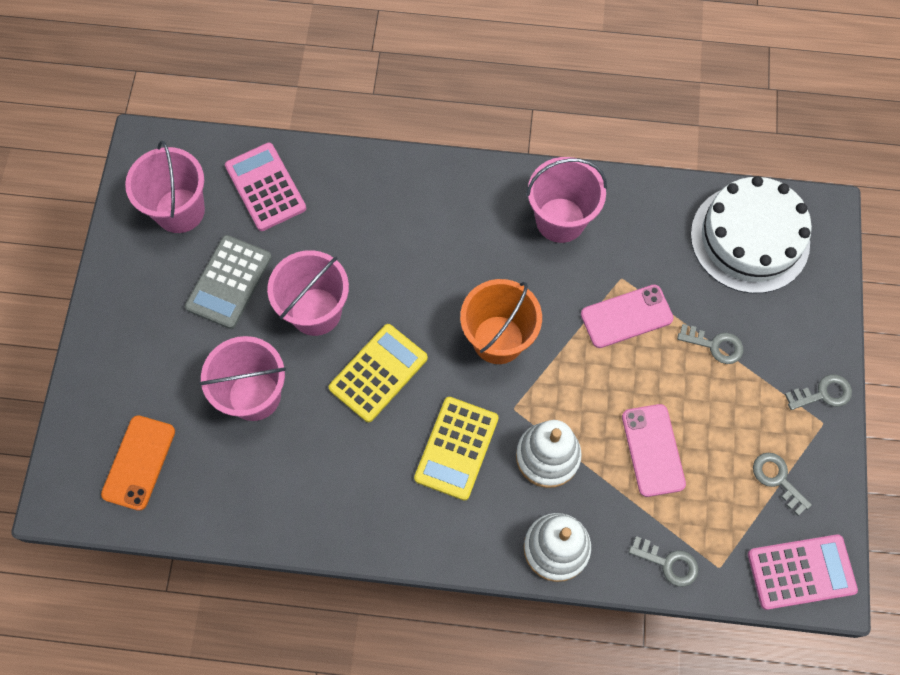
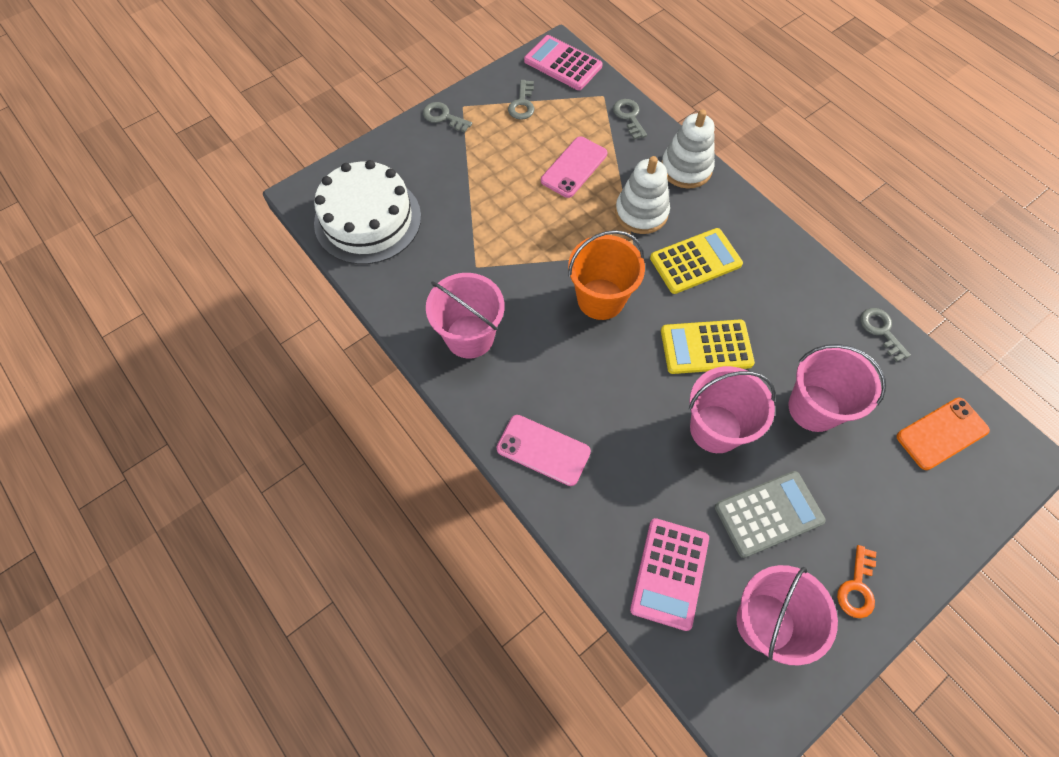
camera: 135 degrees left, 5 degrees down
(133, 284) = (857, 587): none -> orange key
(626, 316) = (501, 243): pink phone -> pink phone (543, 450)
(715, 345) = (469, 185): grey key -> grey key (881, 331)

